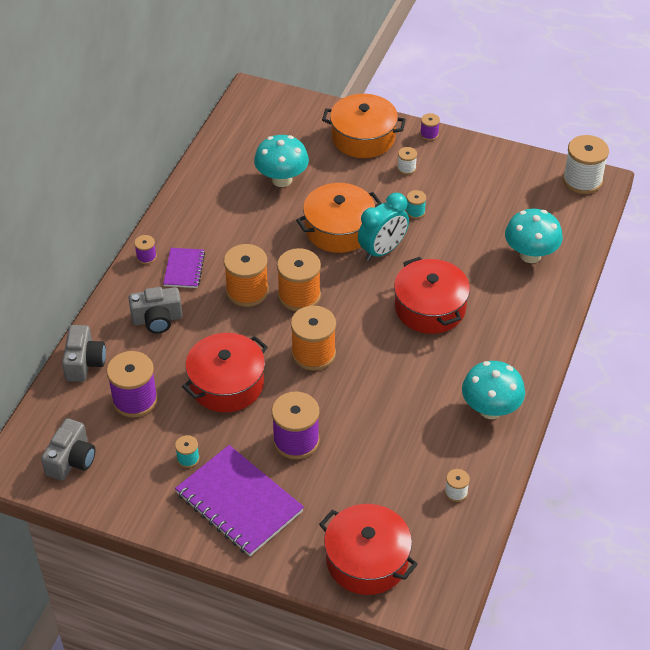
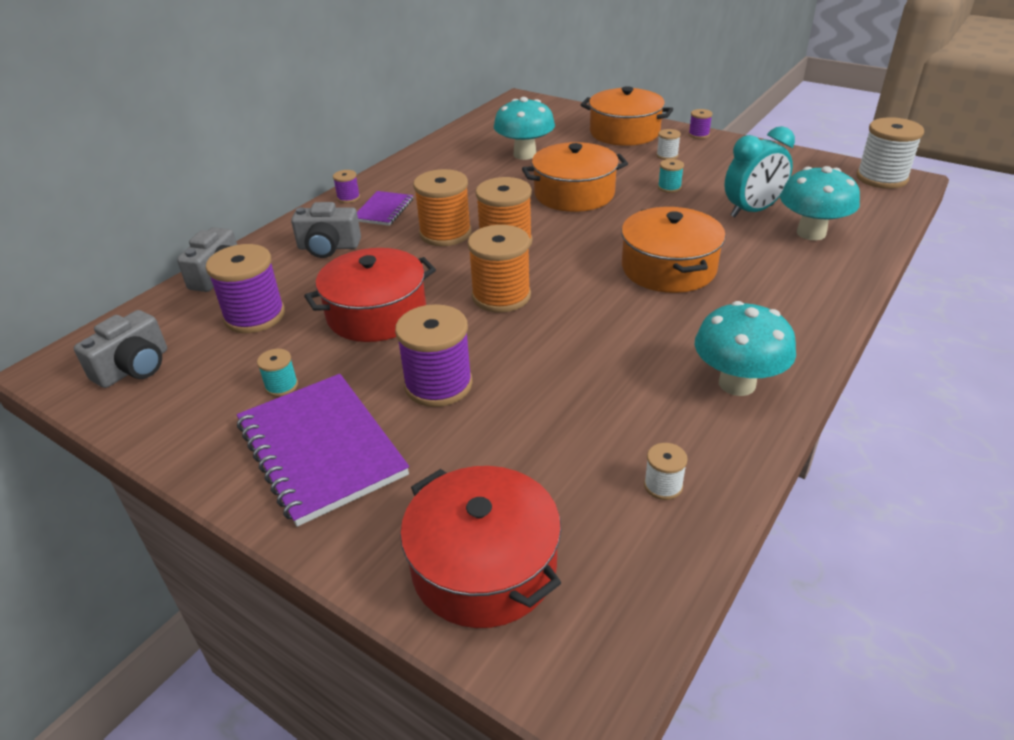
camera: 15 degrees right, 10 degrees down
(382, 250) = (621, 214): turquoise clock -> turquoise clock (752, 211)
(430, 308) = (668, 268): red pot -> orange pot

